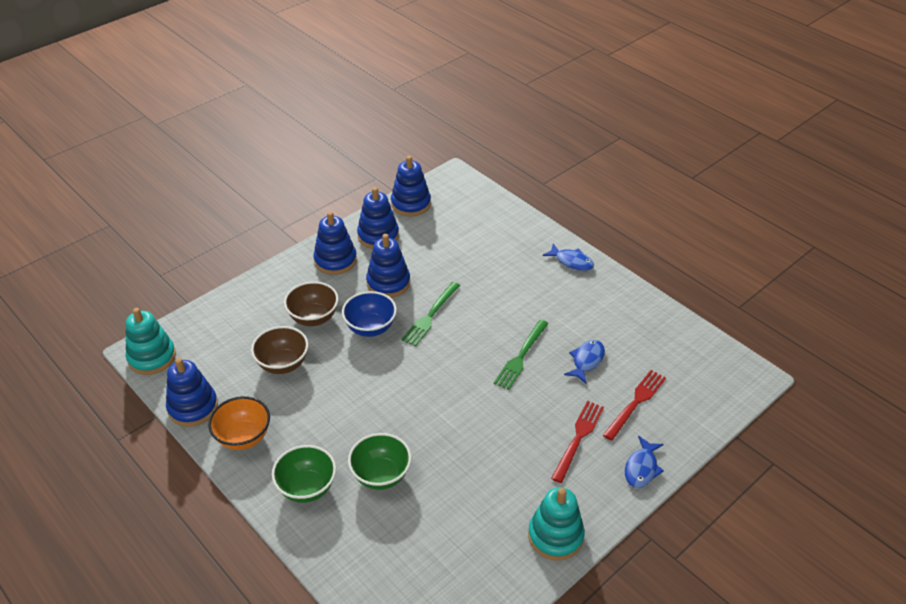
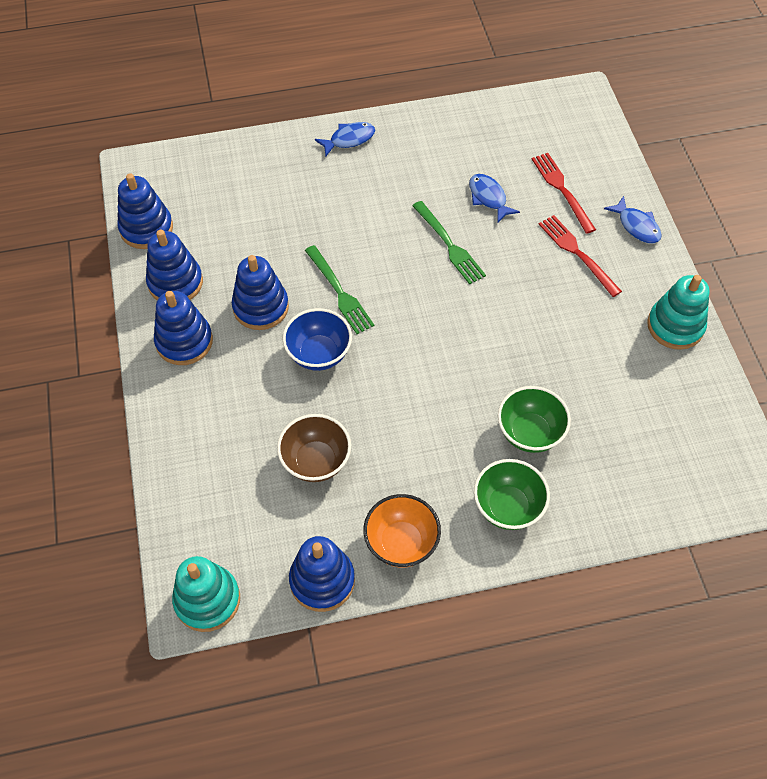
camera: 60 degrees left, 15 degrees up
(313, 318) = (263, 402): brown bowl -> none

